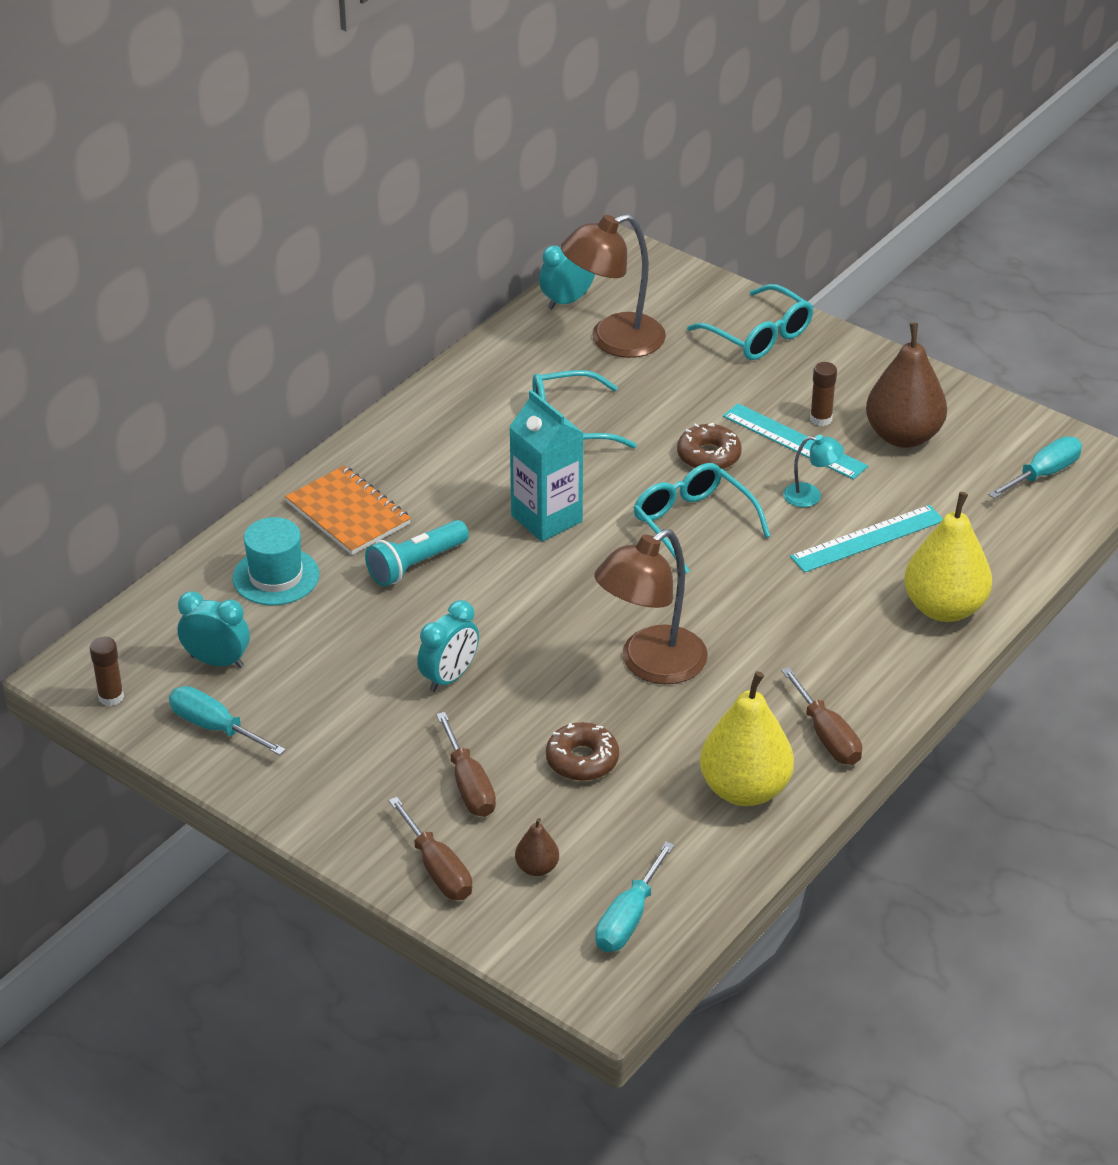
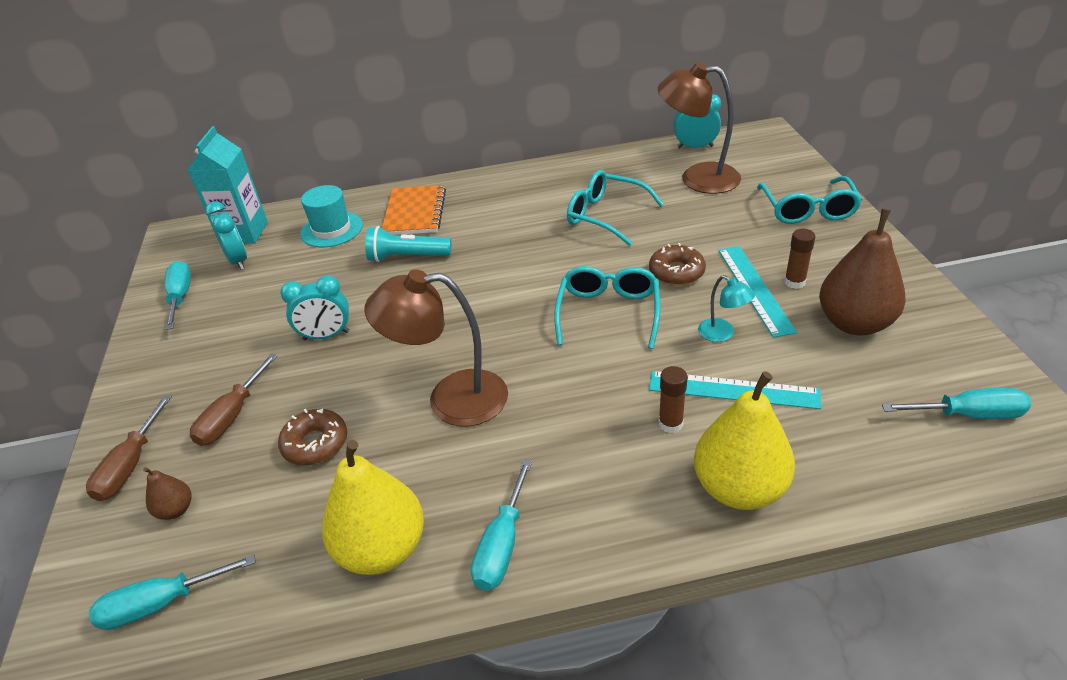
camera: 45 degrees right, 0 degrees up
(111, 697) = (169, 254): brown glue stick -> brown glue stick (670, 424)
(546, 518) = (517, 265): turquoise carton -> turquoise carton (244, 233)
(827, 736) = (502, 545): brown screwdriver -> turquoise screwdriver

